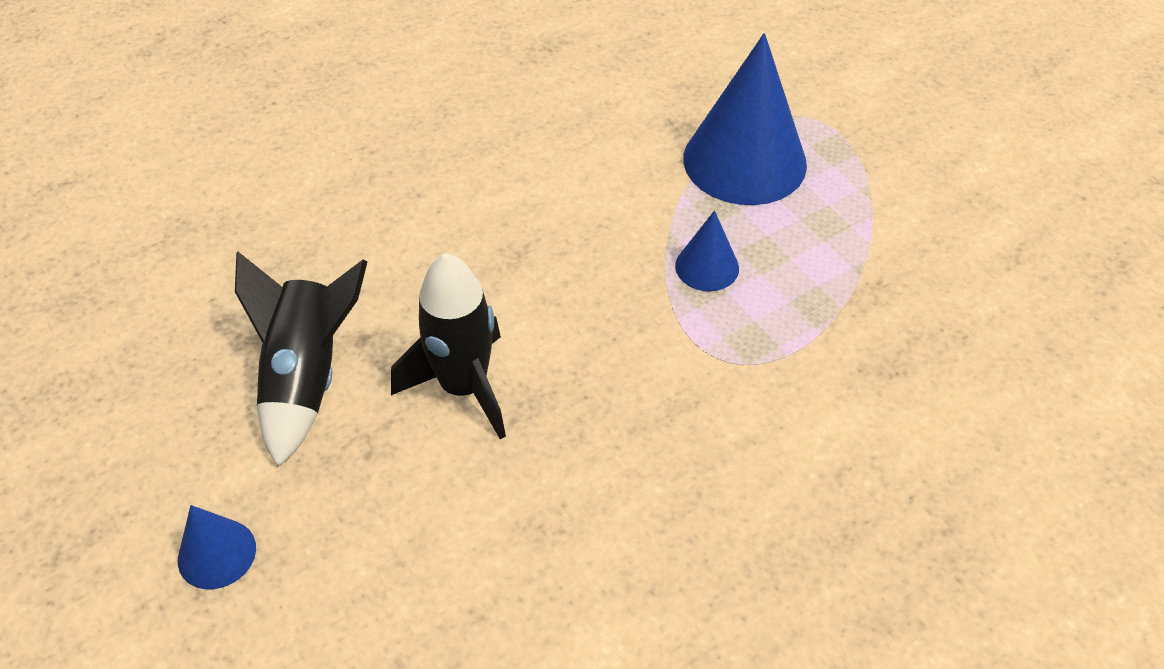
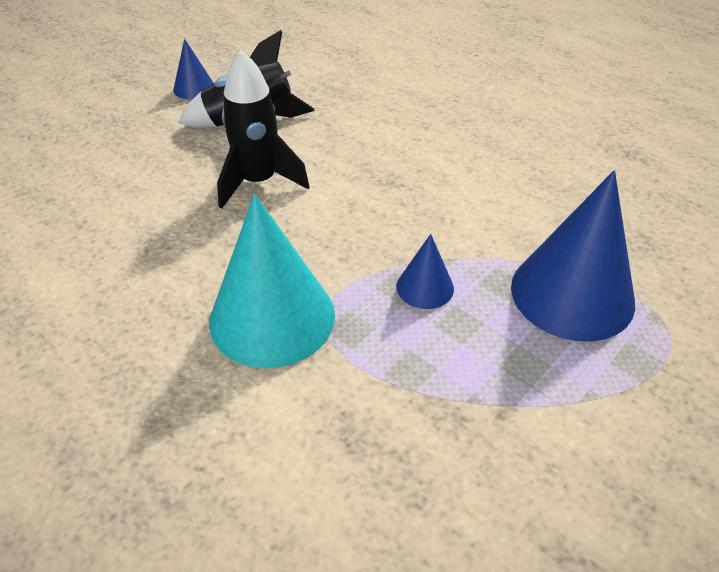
camera: 75 degrees right, 5 degrees down
(217, 553) = (121, 120): blue cone -> blue cone (194, 88)
(719, 408) = (272, 317): none -> turquoise cone

